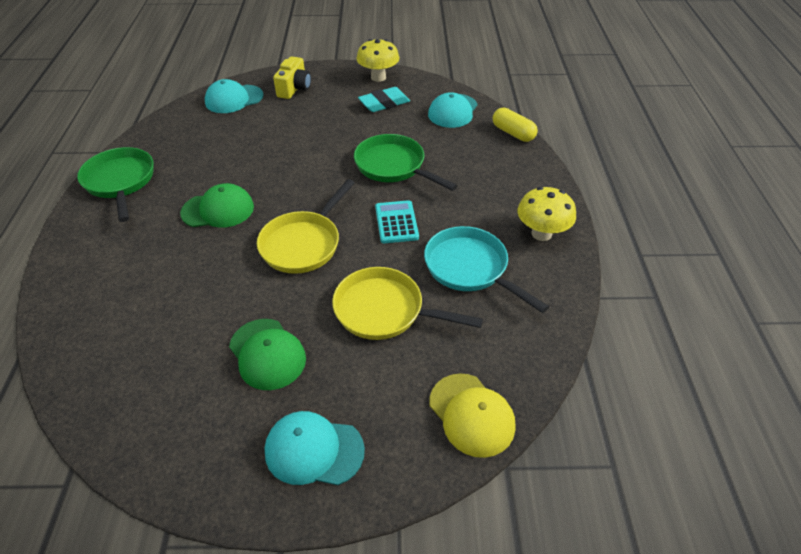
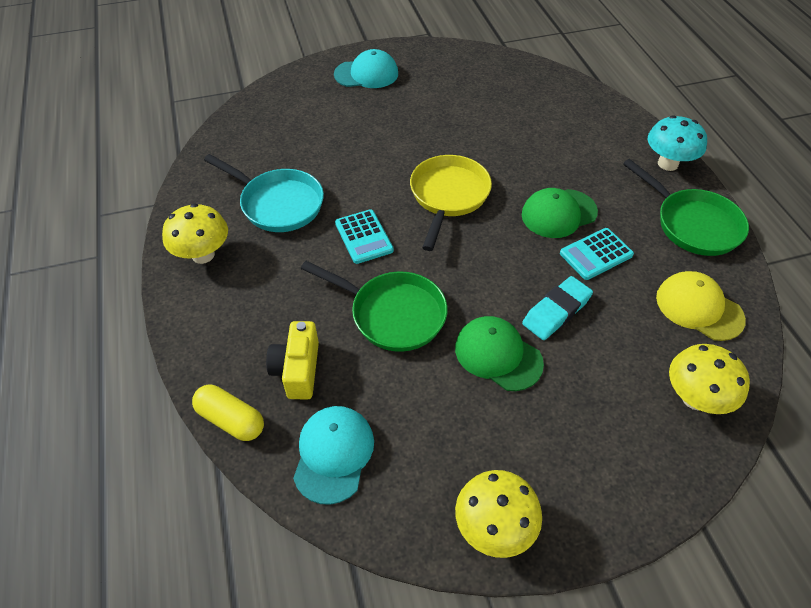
camera: 165 degrees right, 5 degrees up
(76, 234) = (667, 164): none -> turquoise mushroom
(217, 176) = (596, 254): none -> turquoise calculator
(234, 99) = (695, 398): turquoise cap -> yellow mushroom
(267, 354) = (426, 112): green cap -> green cap (498, 355)
(294, 88) = (621, 451): yellow camera -> yellow camera (297, 370)
(384, 103) = (453, 447): turquoise eraser -> turquoise eraser (556, 311)
(384, 310) = (348, 155): yellow pan -> none
(471, 414) = (267, 106): yellow cap -> yellow cap (699, 308)

